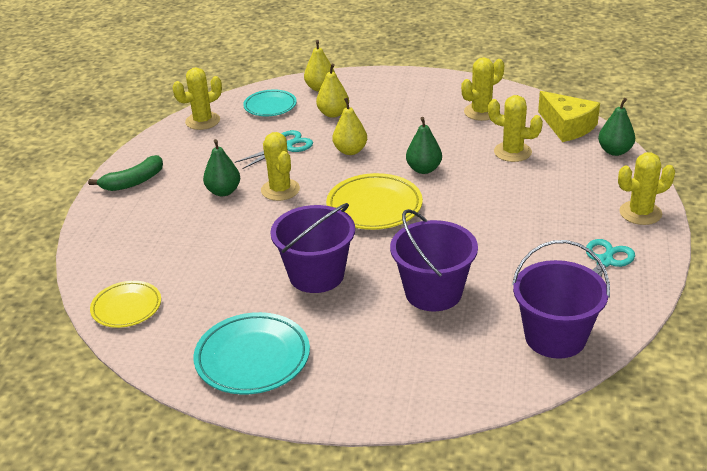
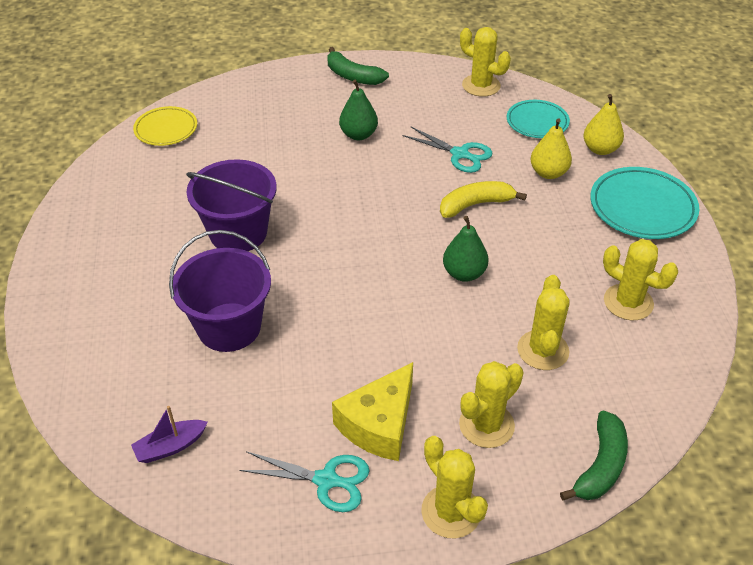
camera: 70 degrees right, 10 degrees up
(252, 358) = (109, 222): turquoise plate -> turquoise plate (642, 208)
(280, 190) = (376, 171): yellow cactus -> yellow cactus (486, 425)
(350, 151) = (475, 204): yellow pear -> yellow banana
(374, 206) = (371, 248): yellow plate -> none
(555, 337) = (170, 446): purple bucket -> purple boat
(567, 126) = (641, 401): yellow cheese -> yellow cheese (379, 424)
(614, 151) = (601, 466): green pear -> green banana

